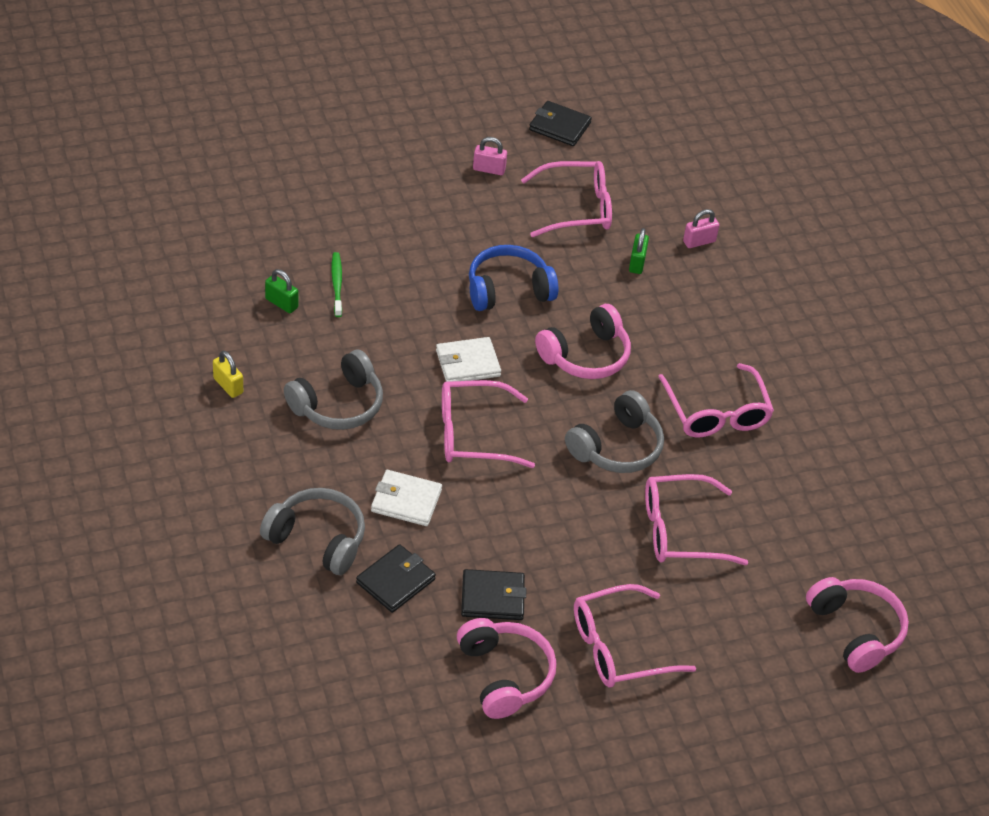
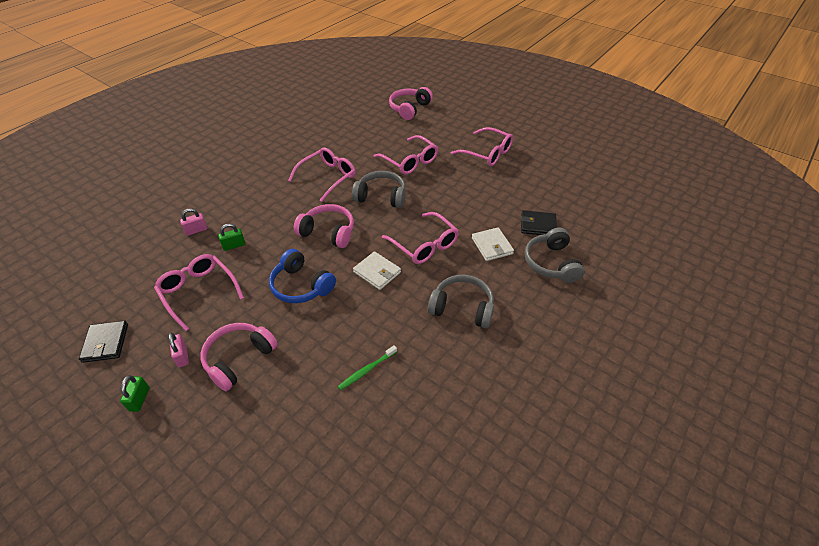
camera: 120 degrees left, 0 degrees up
(228, 385) = (504, 368): yellow padlock -> none
(281, 303) = (411, 389): green padlock -> green padlock (139, 399)
(492, 597) = (508, 194): black wallet -> none
(504, 675) = (538, 174): pink headphones -> pink headphones (239, 359)
(699, 241) = (196, 230): pink padlock -> pink padlock turned 60 degrees counterclockwise

